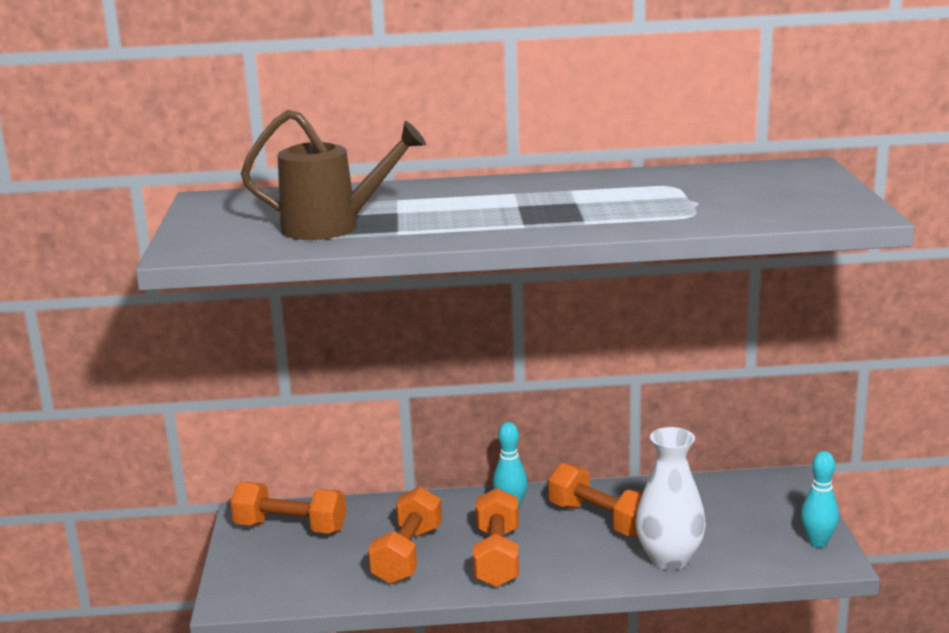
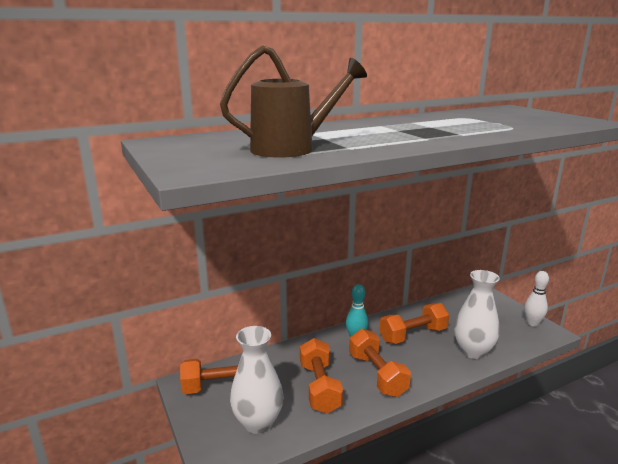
camera: 25 degrees left, 0 degrees up
(302, 574) = (258, 422): none -> white vase
(600, 520) = (413, 335): orange dumbbell -> orange dumbbell turned 45 degrees counterclockwise
(817, 542) = (532, 323): turquoise bowling pin -> white bowling pin

